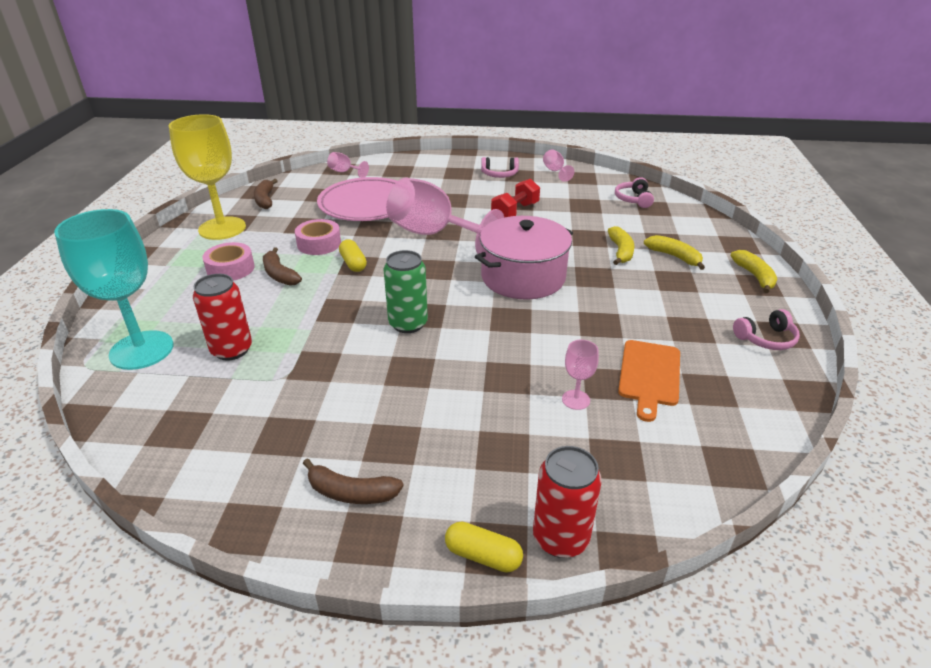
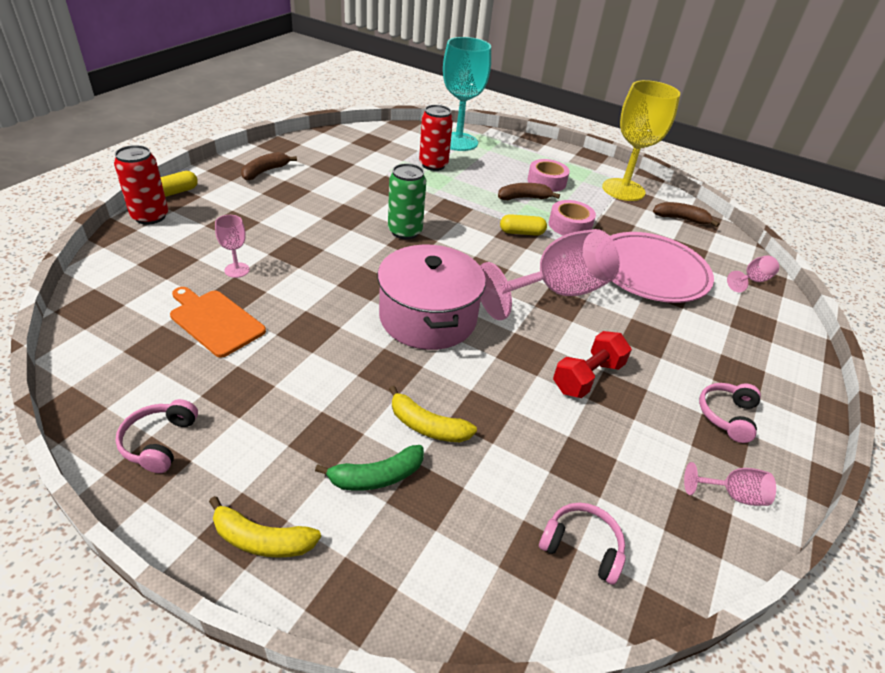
camera: 110 degrees right, 5 degrees up
(515, 212) = (587, 377): red dumbbell -> red dumbbell turned 75 degrees clockwise
(674, 257) = (377, 476): yellow banana -> green banana

